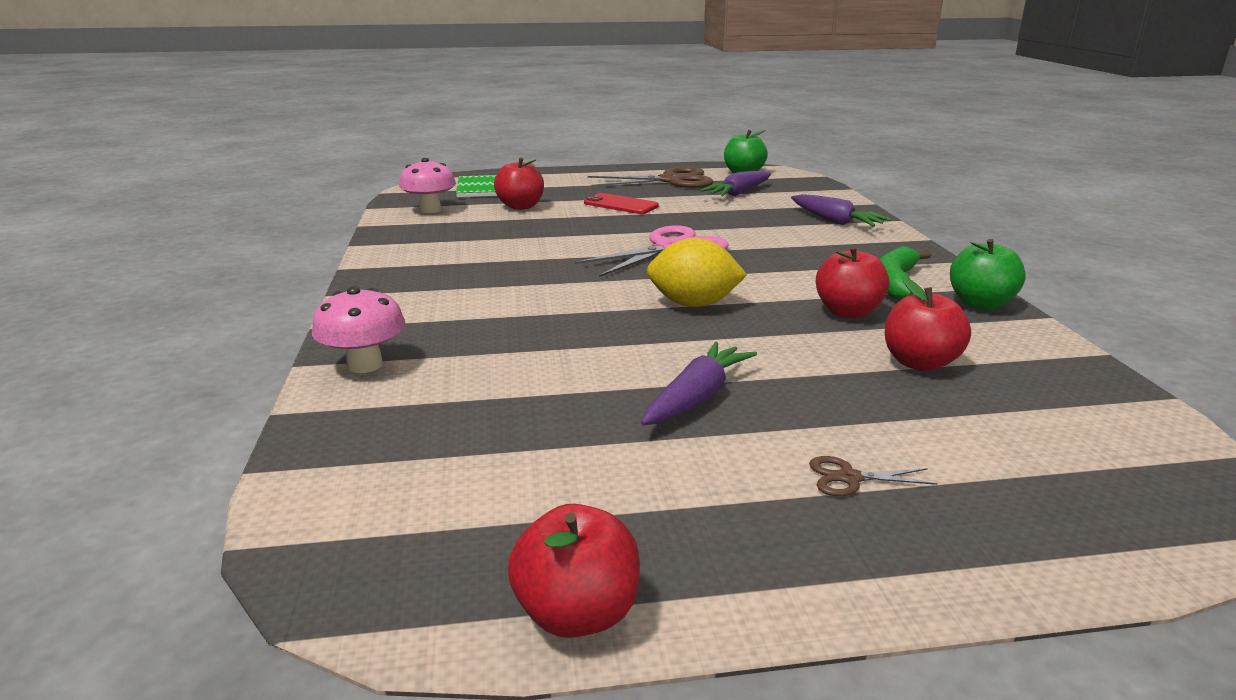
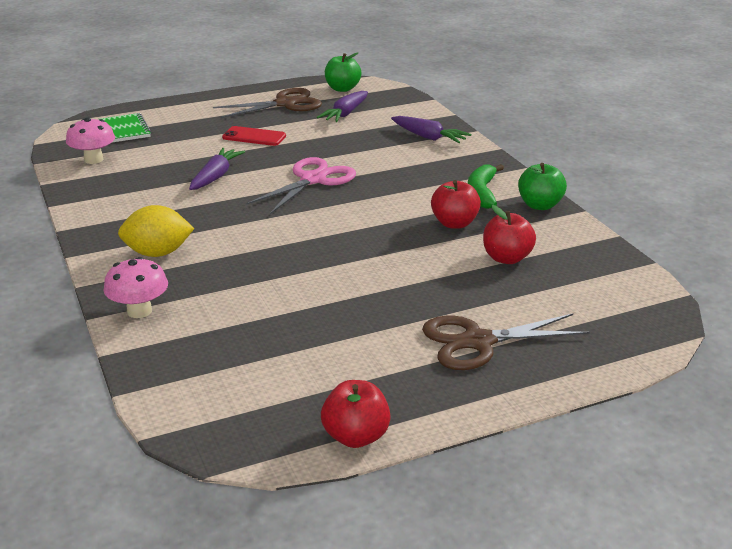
camera: 15 degrees left, 5 degrees up
(521, 206) = (170, 147): red apple -> none
(693, 304) = (347, 230): yellow lemon -> yellow lemon (158, 253)
(697, 397) = (375, 303): purple carrot -> purple carrot (216, 176)
(849, 478) = (478, 341): brown scissors -> brown scissors, size x2.33

